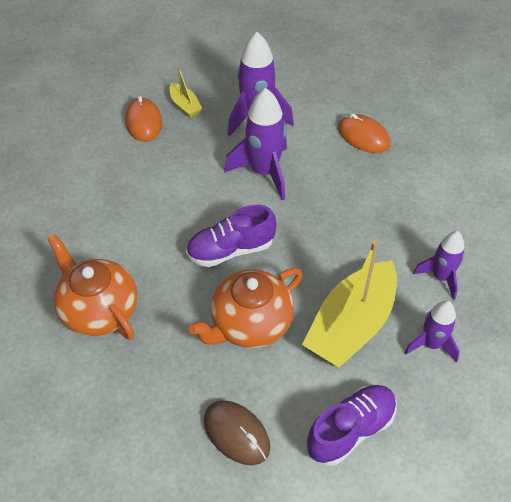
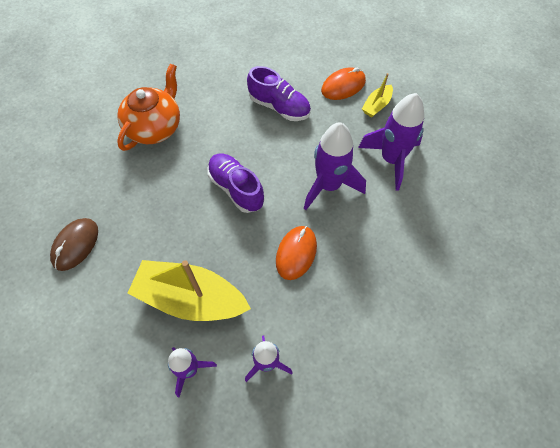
camera: 70 degrees right, 10 degrees up
(250, 324) = (170, 224): orange teapot -> none
(351, 430) = (93, 323): purple shoe -> purple shoe (279, 107)
(363, 136) = (414, 252): orange mouse -> orange mouse (296, 253)

